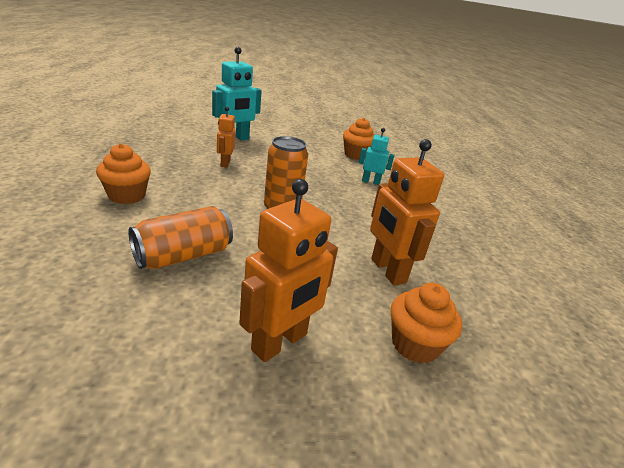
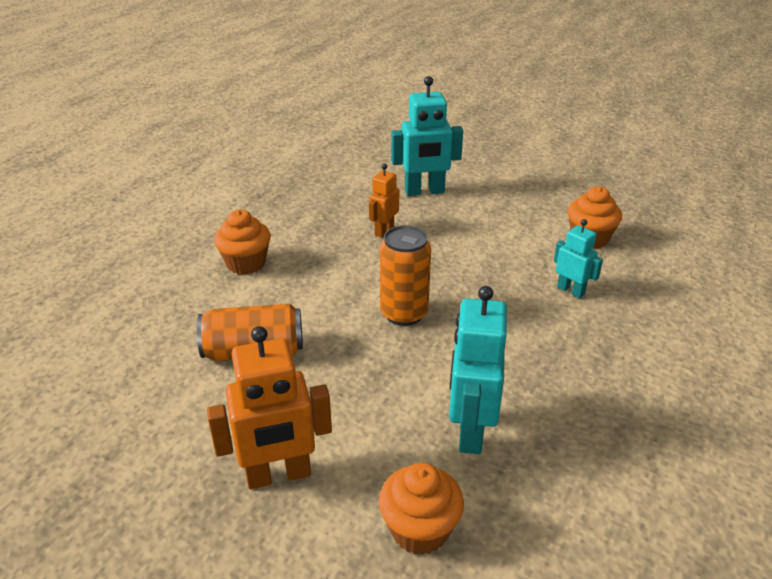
camera: 35 degrees right, 5 degrees up
(387, 271) = (470, 431): orange robot -> turquoise robot

